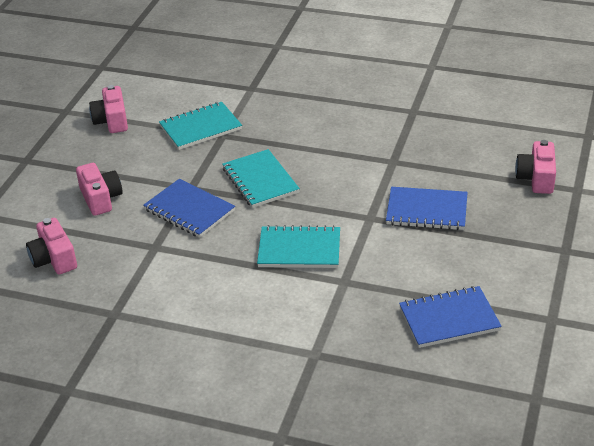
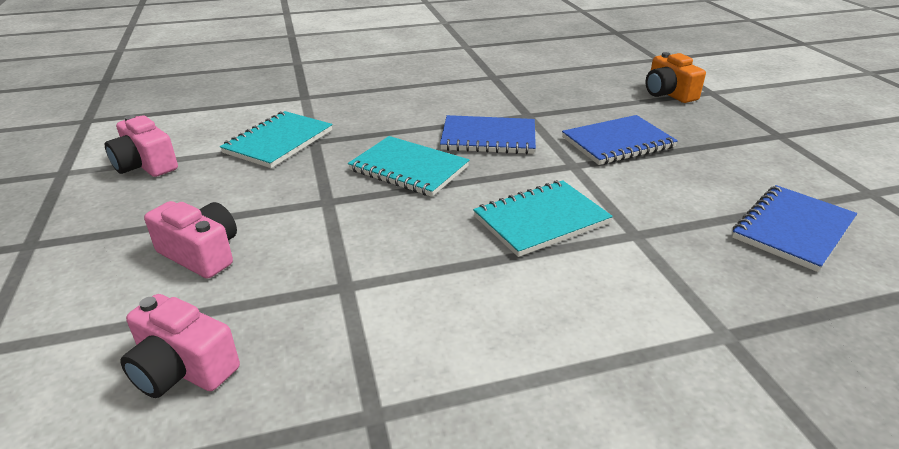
camera: 35 degrees left, 5 degrees down
(189, 210) = (351, 225): blue notebook -> blue notebook (488, 138)
(536, 178) = (668, 93): pink camera -> orange camera

